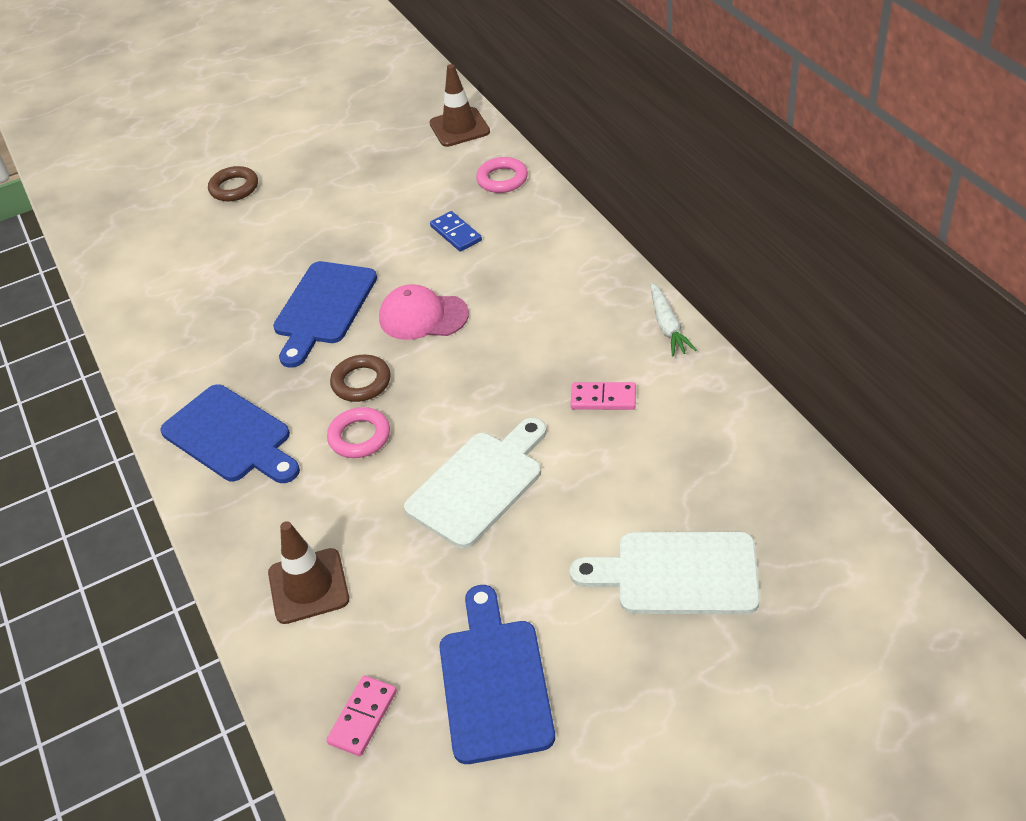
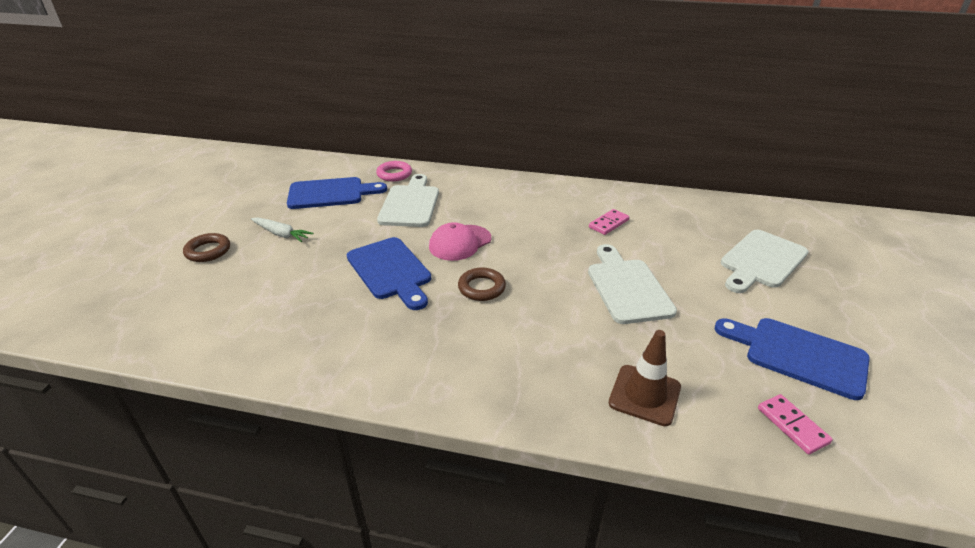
camera: 55 degrees left, 10 degrees down
(231, 436) = (451, 364): blue cutting board -> blue cutting board (330, 193)
(359, 437) = (530, 310): pink ring -> none
(456, 233) = (410, 204): blue domino -> white cutting board
(459, 128) = (328, 166): brown traffic cone -> none
(667, 326) = (581, 187): white carrot -> white carrot (281, 234)

